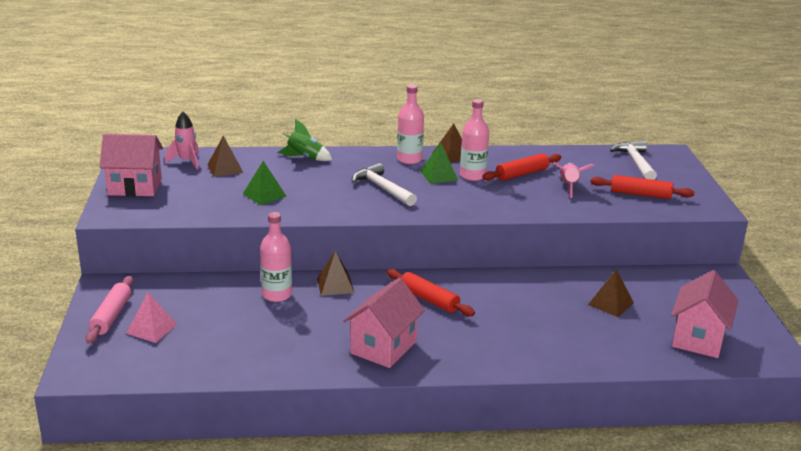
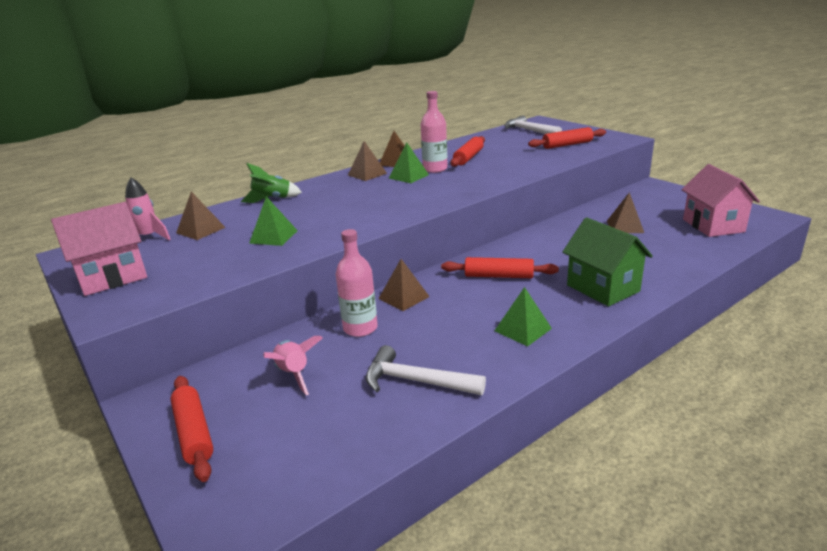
camera: 30 degrees left, 0 degrees up
(111, 316) = (194, 433): pink rolling pin -> red rolling pin
(151, 329) = (263, 423): pink pyramid -> none
(382, 188) = (377, 198): white hammer -> white hammer (416, 381)
(383, 347) = (523, 329): pink house -> green pyramid
(409, 159) = (367, 174): pink bottle -> brown pyramid
(494, 346) = (603, 288): none -> green house
(568, 187) = (514, 155): pink rocket -> pink rocket (293, 374)

